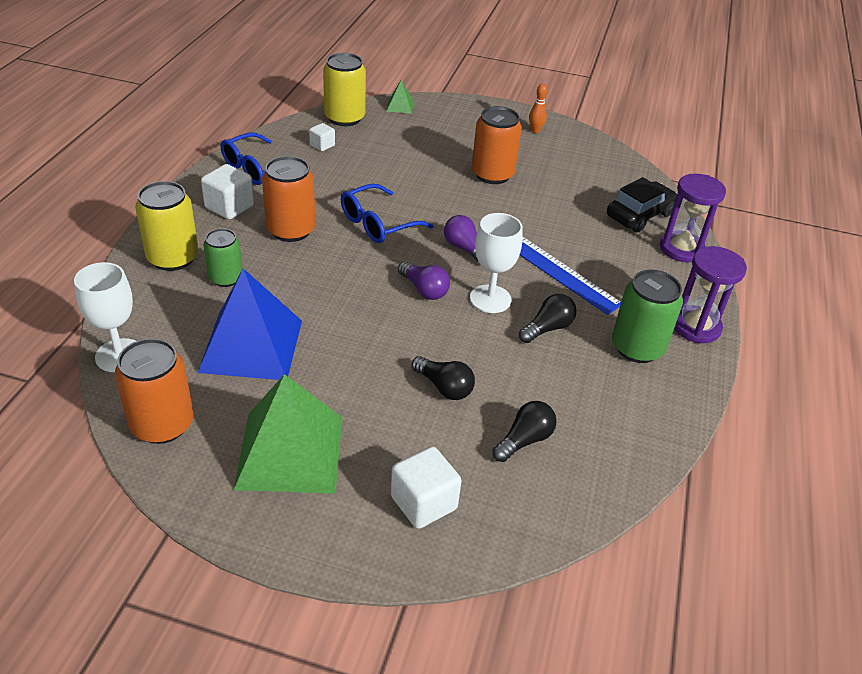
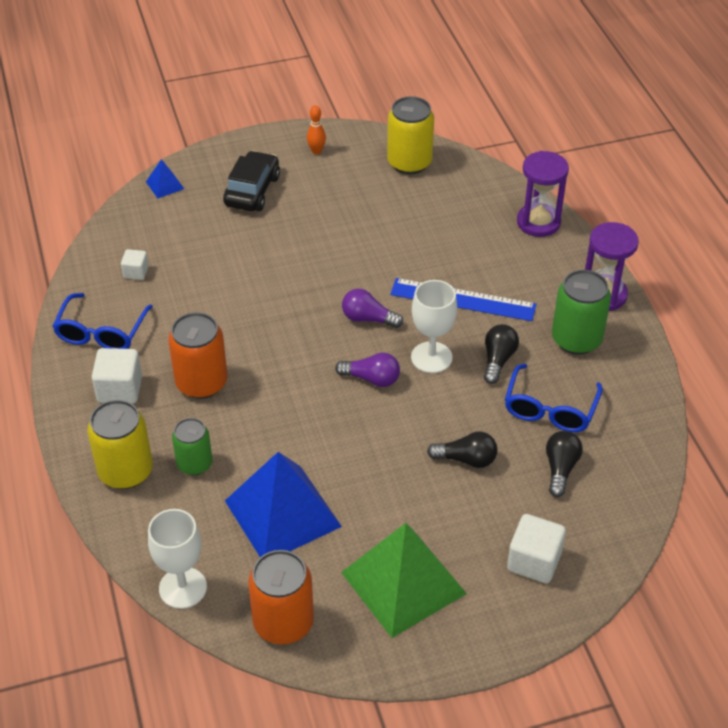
camera: 30 degrees left, 5 degrees up
(344, 118) = (125, 227): yellow can -> yellow can (409, 162)
(378, 223) = (271, 333): blue glasses -> blue glasses (550, 408)
(400, 106) = (165, 185): green pyramid -> blue pyramid
(492, 174) = (322, 224): orange can -> none
(640, 215) = (480, 203): black car -> black car (252, 191)

